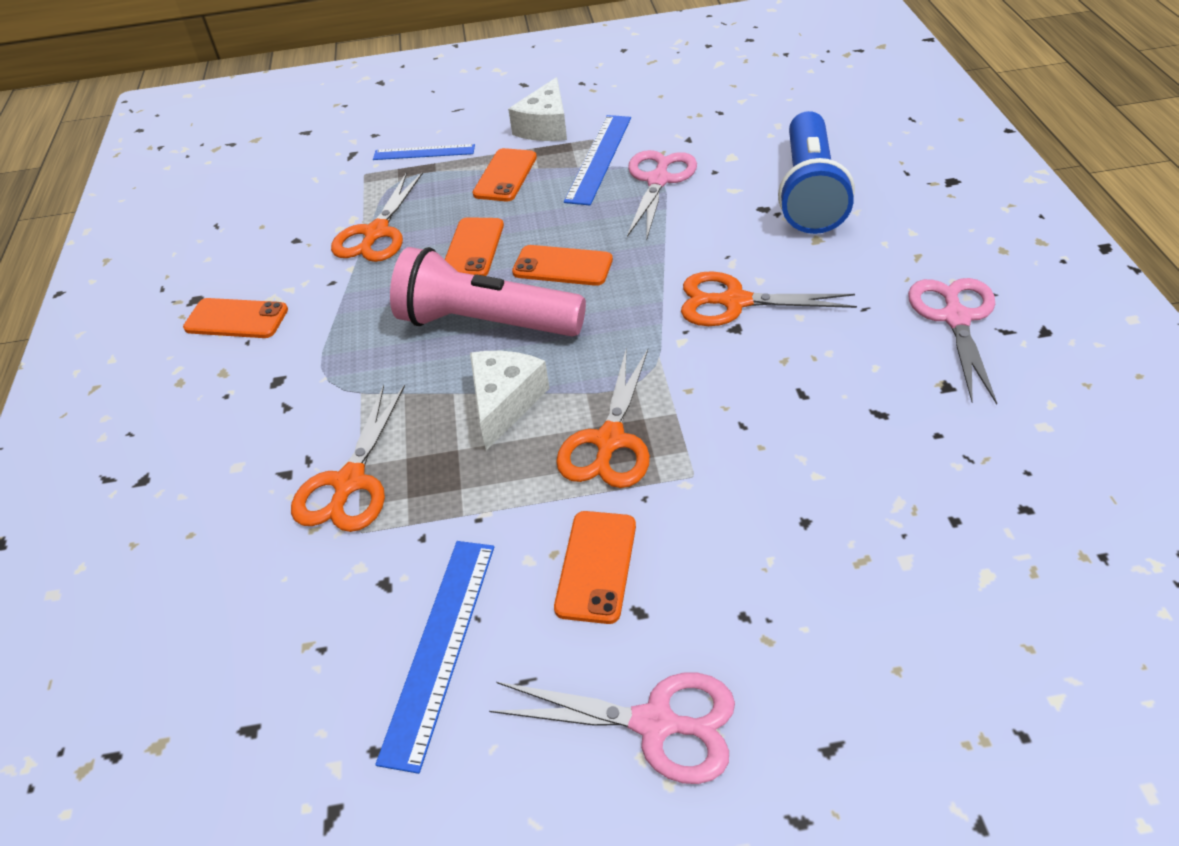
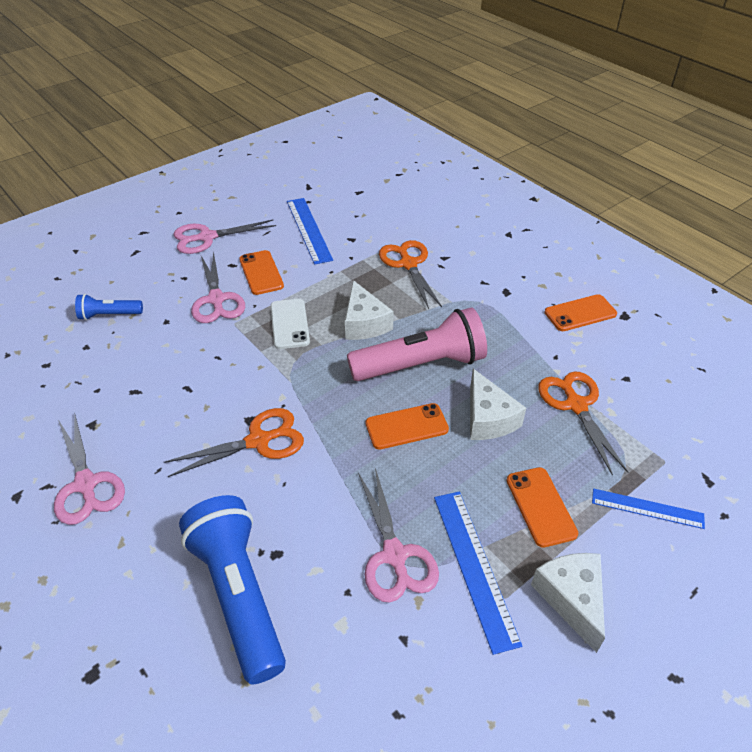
camera: 145 degrees right, 0 degrees up
(424, 152) = (647, 508): blue ruler -> blue ruler turned 45 degrees clockwise
(473, 248) = (488, 418): orange phone -> white cheese
(609, 441) = (290, 324): orange scissors -> white phone
(702, 535) = (216, 299): none -> pink scissors
(908, 575) = (109, 315): none -> blue flashlight

